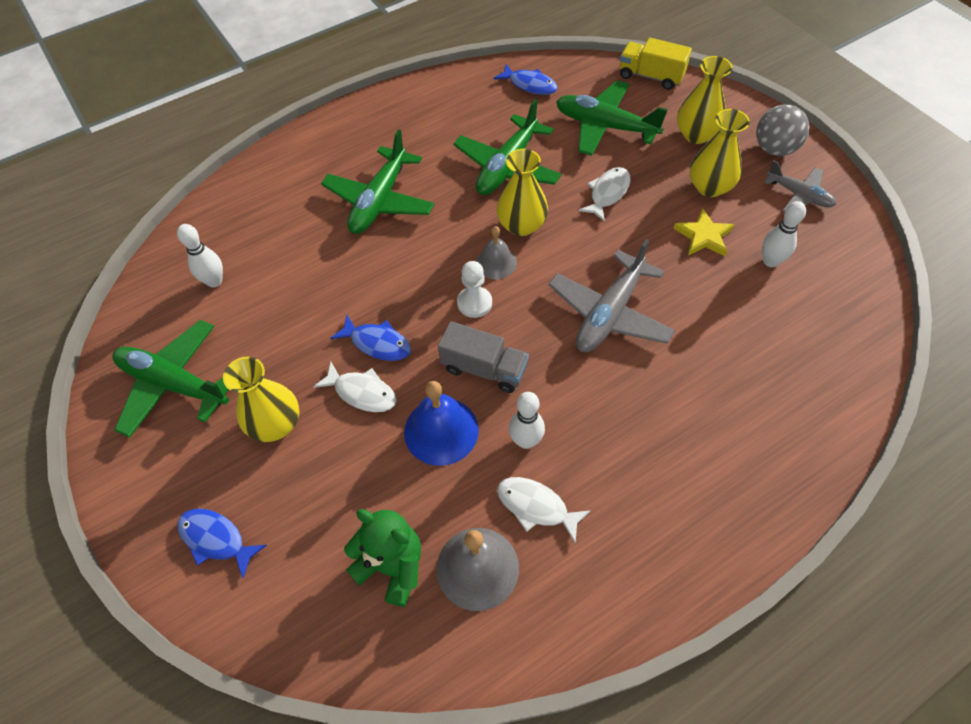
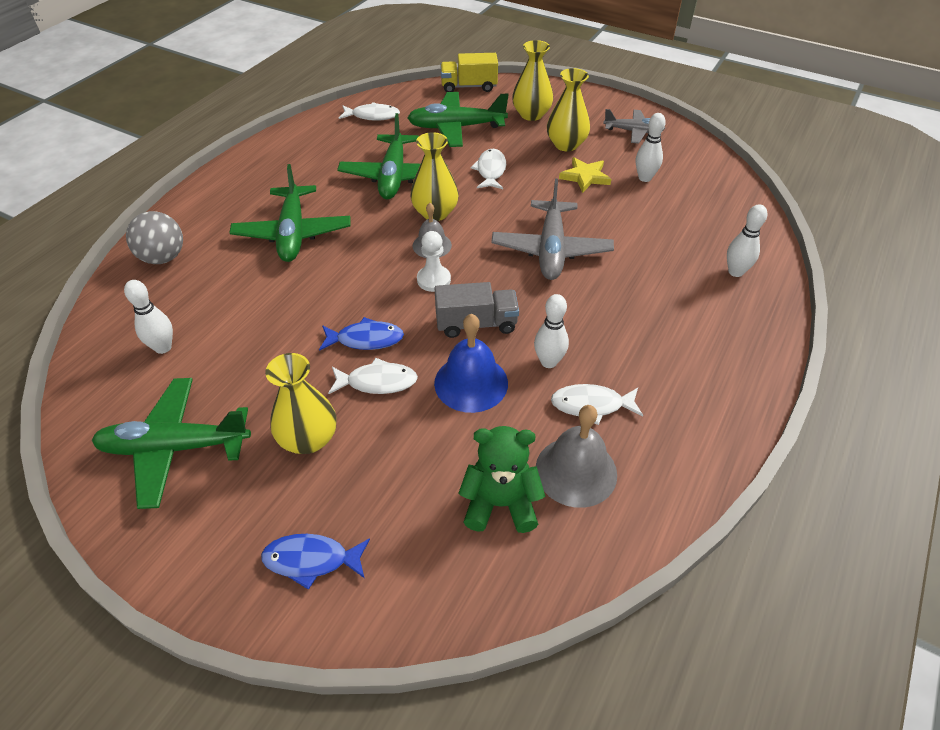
camera: 30 degrees left, 10 degrees down
(530, 85) = (372, 116): blue fish -> white fish
(774, 149) = (595, 108): grey ball -> grey ball (163, 258)
(793, 420) = (735, 272): none -> white bowling pin

